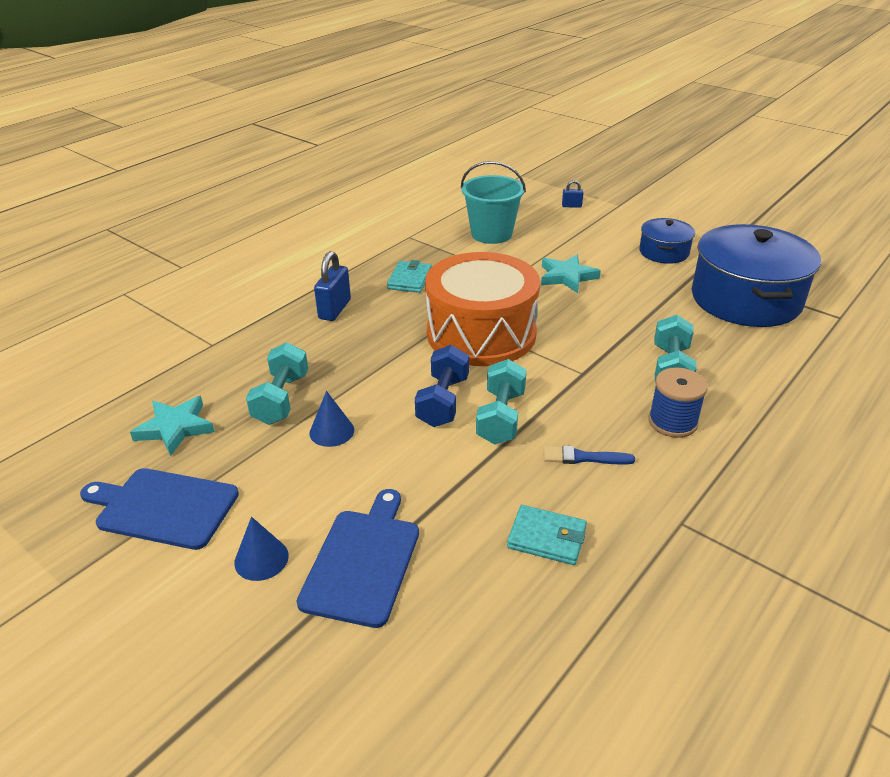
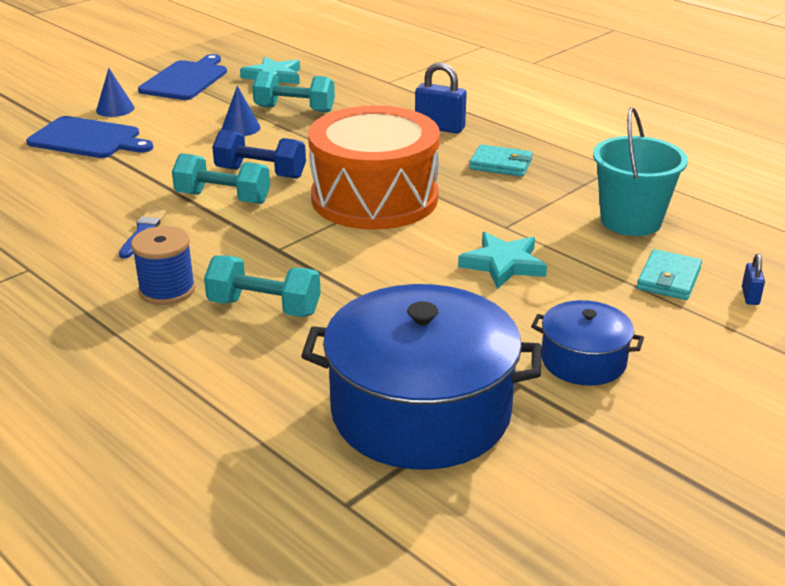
camera: 95 degrees right, 5 degrees down
(547, 538) = (58, 205): turquoise wallet -> turquoise wallet (668, 279)

